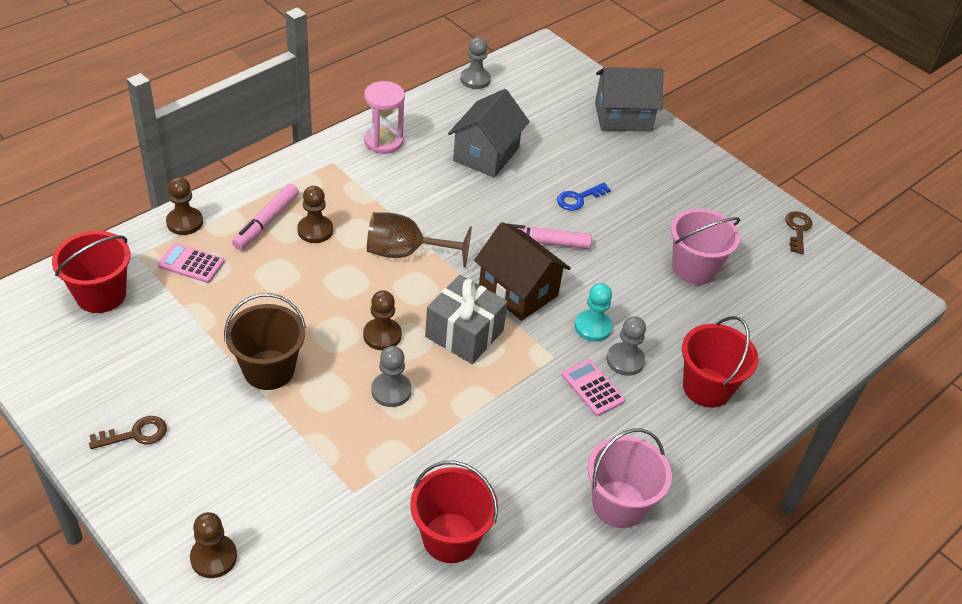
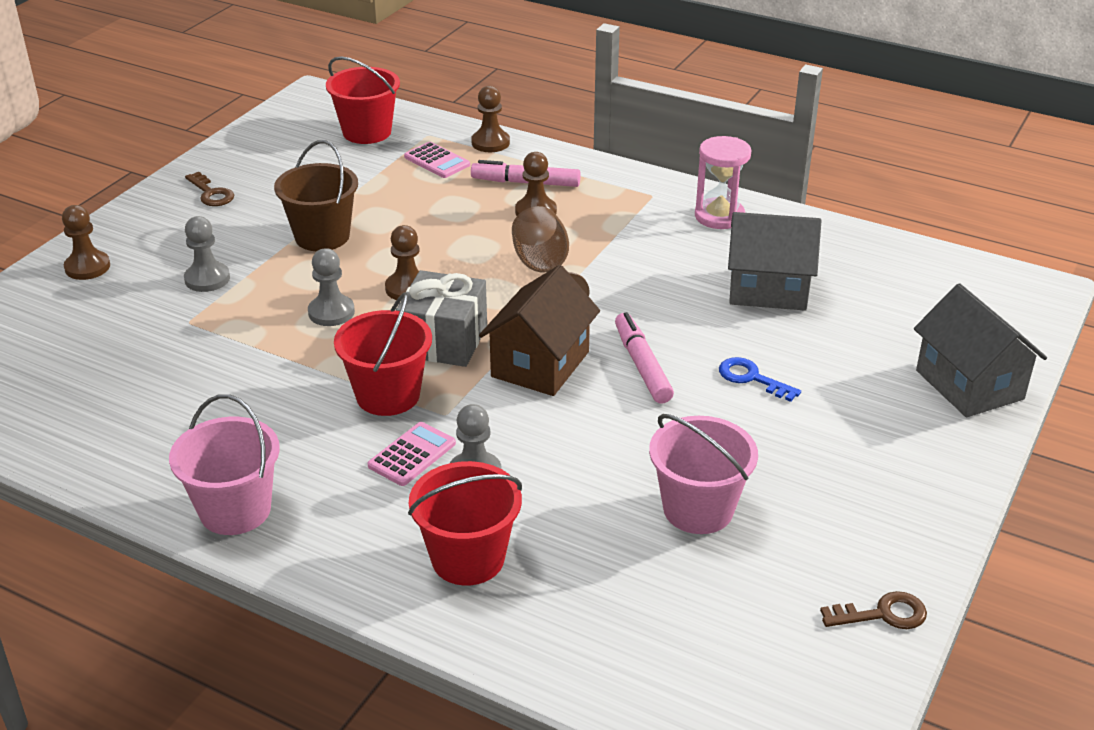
camera: 75 degrees right, 10 degrees down
(191, 263) = (437, 161): pink calculator -> pink calculator turned 135 degrees clockwise
(450, 538) = (148, 395): red bucket -> red bucket (388, 395)
(475, 79) = (907, 250): grey pawn -> grey pawn (207, 279)
(593, 327) = (517, 435): turquoise pawn -> none

